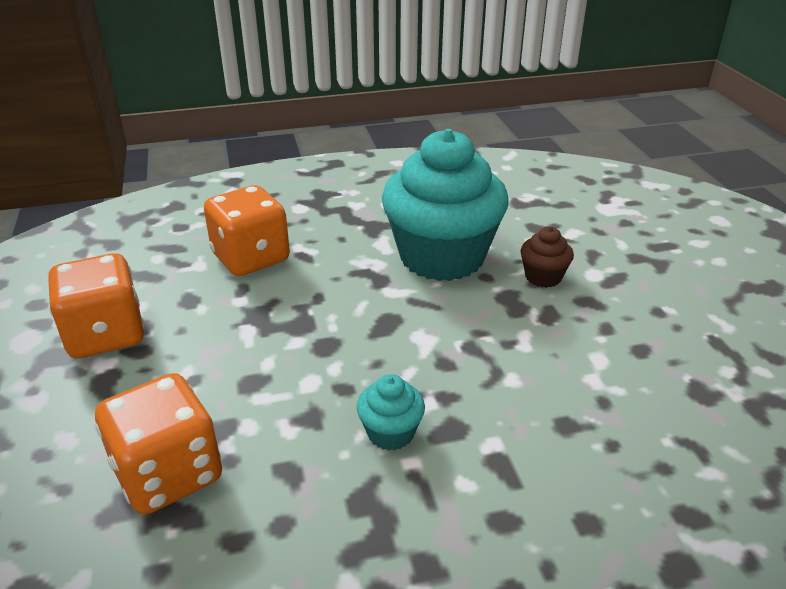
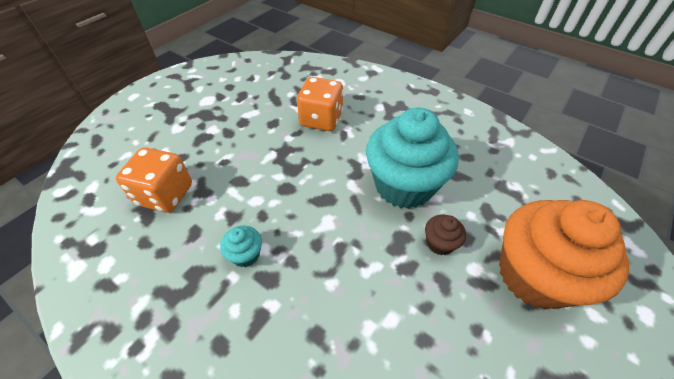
camera: 50 degrees right, 15 degrees up
(106, 335) = (228, 117): orange dice -> none
(634, 247) = (534, 275): none -> orange cupcake

